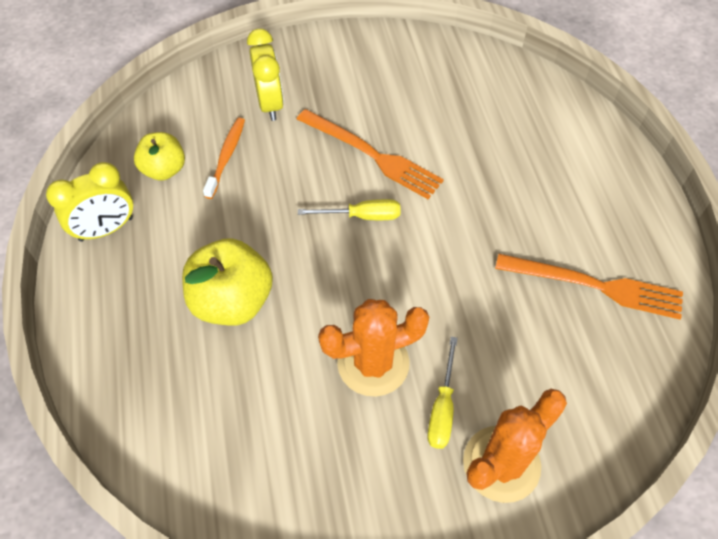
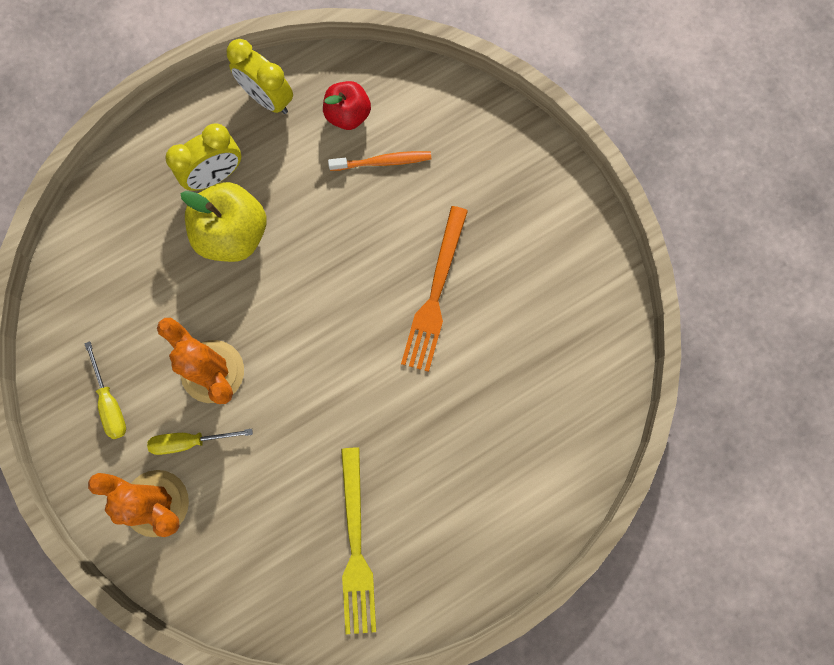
camera: 70 degrees right, 20 degrees up
(164, 169) = (348, 114): yellow apple -> red apple
(270, 104) = (463, 173): yellow clock -> yellow clock (215, 175)
(362, 216) = (359, 310): yellow screwdriver -> yellow screwdriver (110, 402)
(595, 286) = (356, 546): orange fork -> yellow fork

